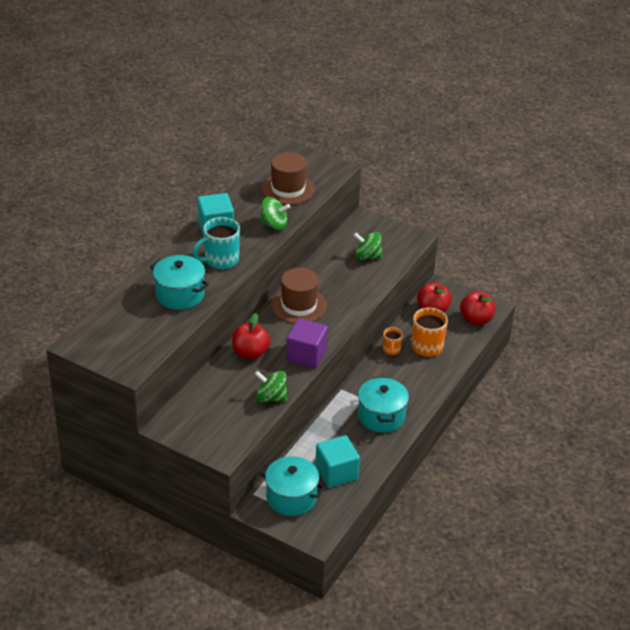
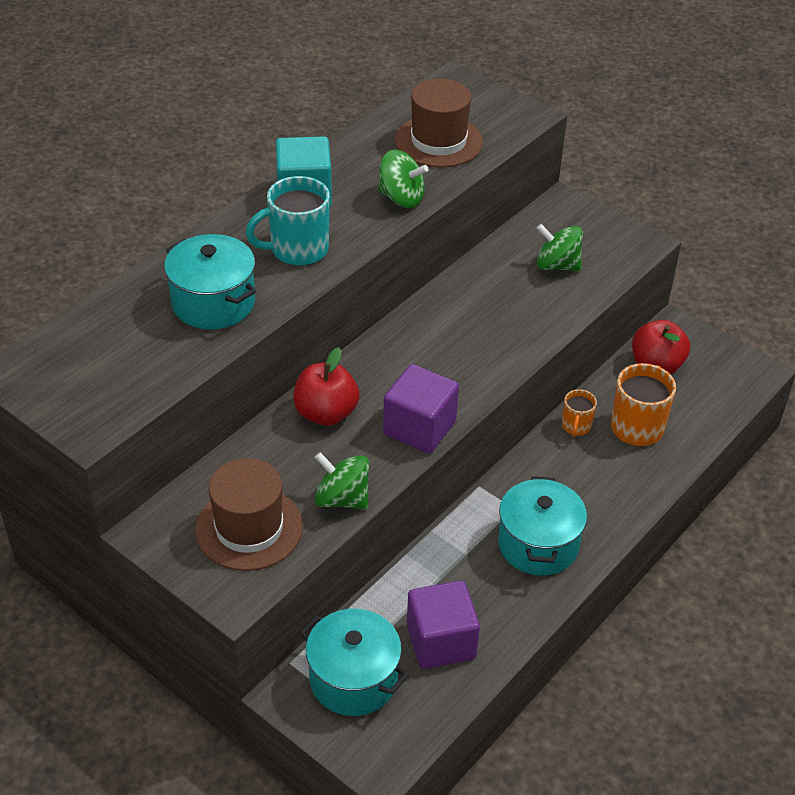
camera: 10 degrees right, 5 degrees up
(299, 306) = (426, 338): brown hat -> brown hat (249, 528)
(336, 473) = (441, 641): turquoise cube -> purple cube
(476, 319) = (727, 389): red apple -> none

